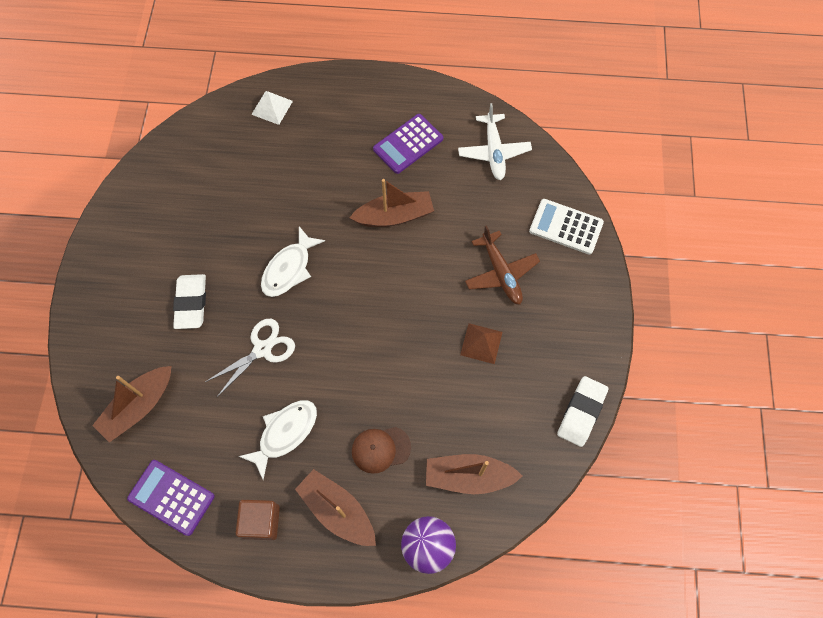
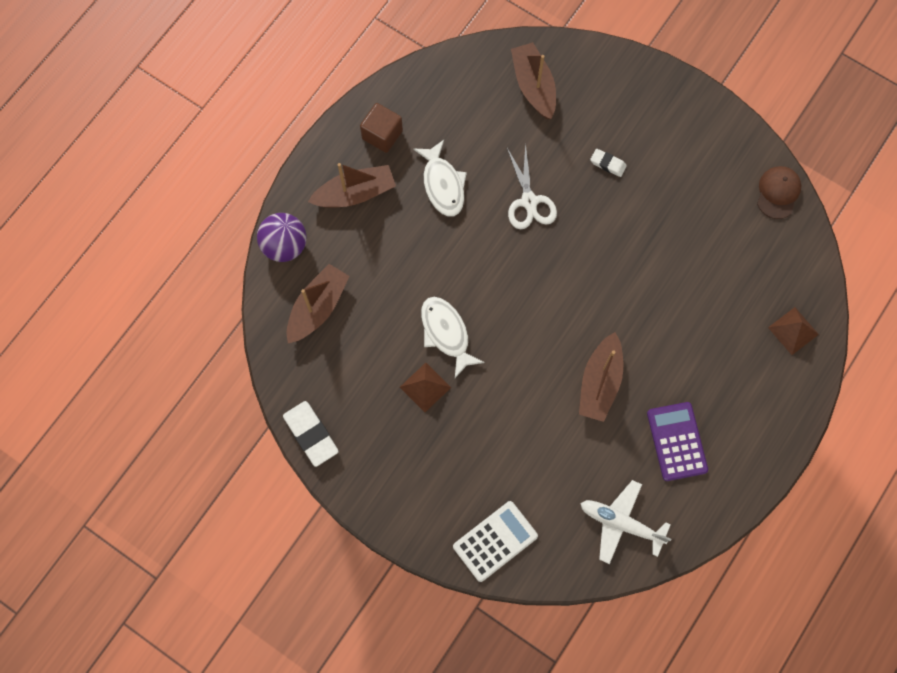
camera: 120 degrees right, 5 degrees up
(171, 497) = (442, 80): purple calculator -> none
(191, 303) = (607, 164): white eraser -> white eraser, size x0.56
(272, 107) = (793, 330): white pyramid -> brown pyramid
(289, 269) = (596, 260): white fish -> white fish (446, 333)
(380, 449) = (383, 251): brown cap -> brown cap (778, 193)
(501, 273) = (482, 447): brown plane -> none

